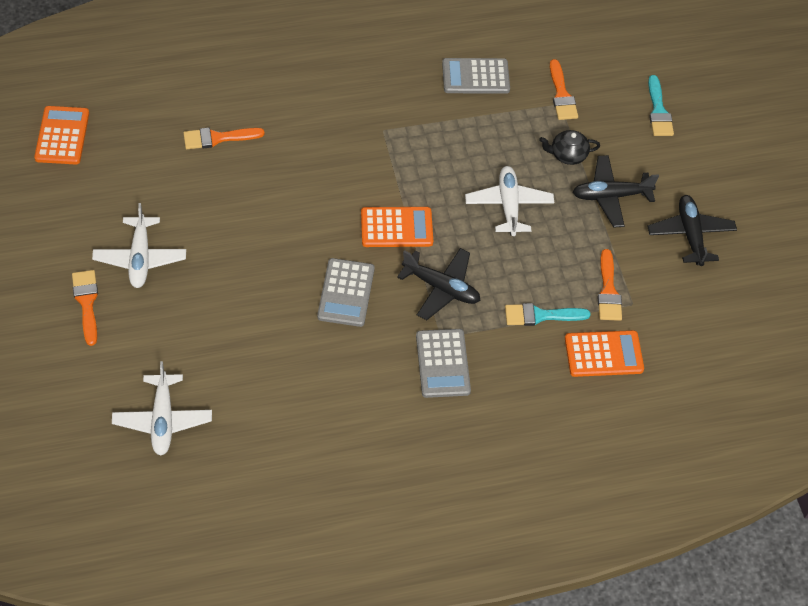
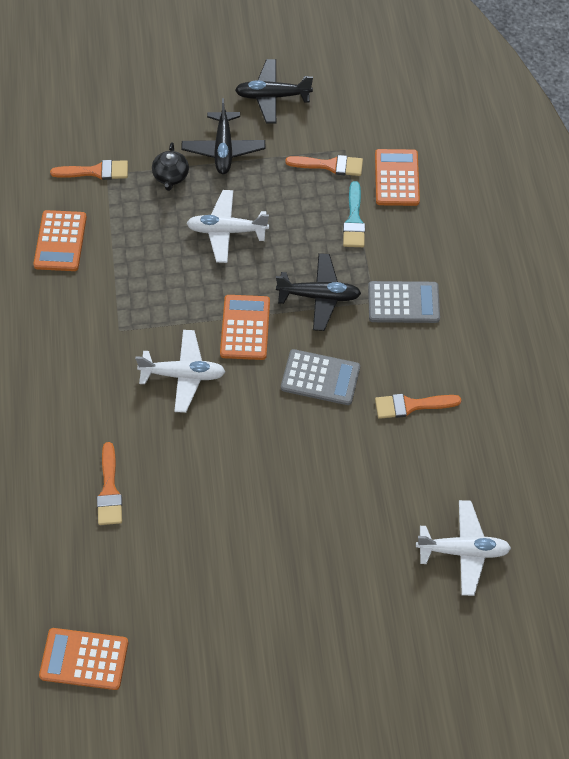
camera: 80 degrees left, 5 degrees up
(87, 302) = (319, 627): orange brush -> orange brush (411, 405)
(140, 258) = (264, 572): white plane -> white plane (183, 375)
(441, 288) = (319, 296): black plane -> black plane turned 60 degrees clockwise
(475, 77) = (60, 241): grey calculator -> orange calculator
(658, 111) = (127, 98): turquoise brush -> none

